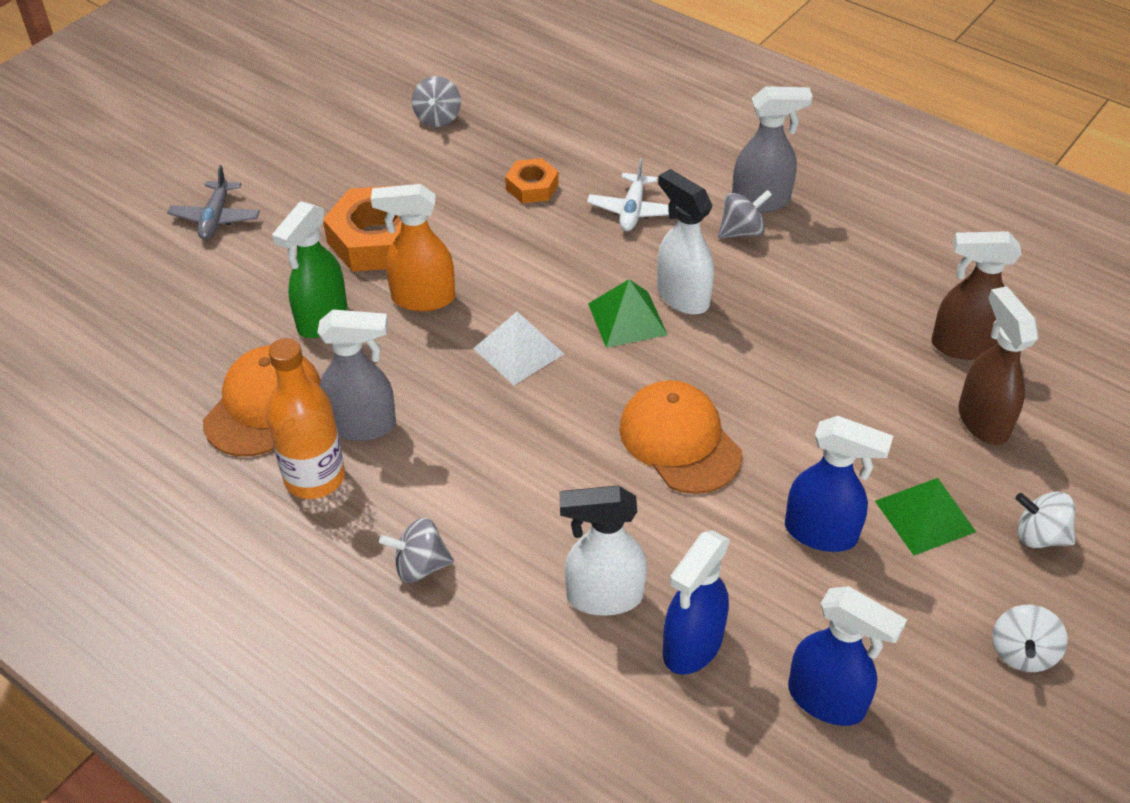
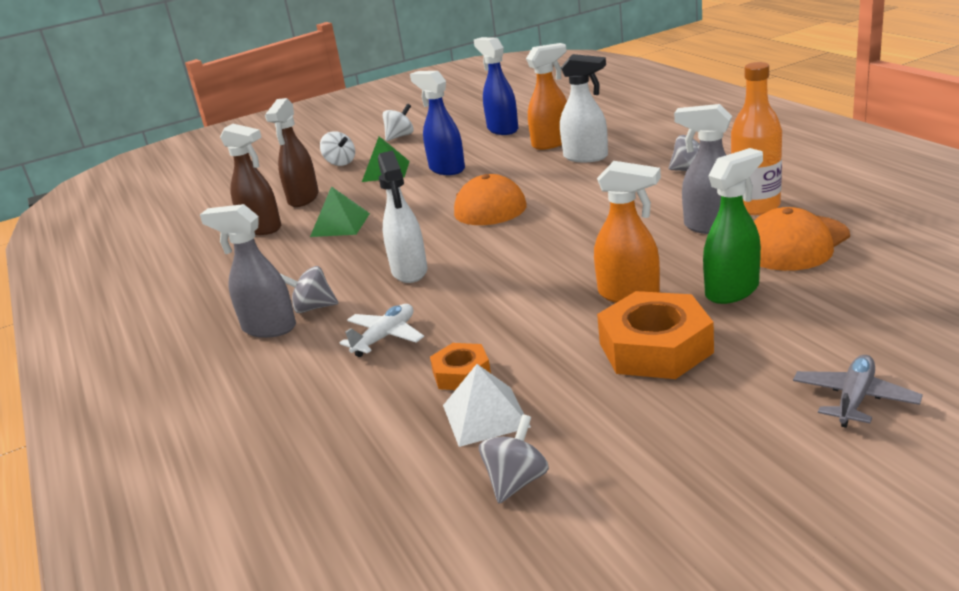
camera: 150 degrees left, 20 degrees down
(518, 351) = (565, 254): white pyramid -> white pyramid (485, 416)
(627, 319) = (465, 263): green pyramid -> green pyramid (340, 224)
(692, 646) = (552, 143): blue spray bottle -> orange spray bottle

